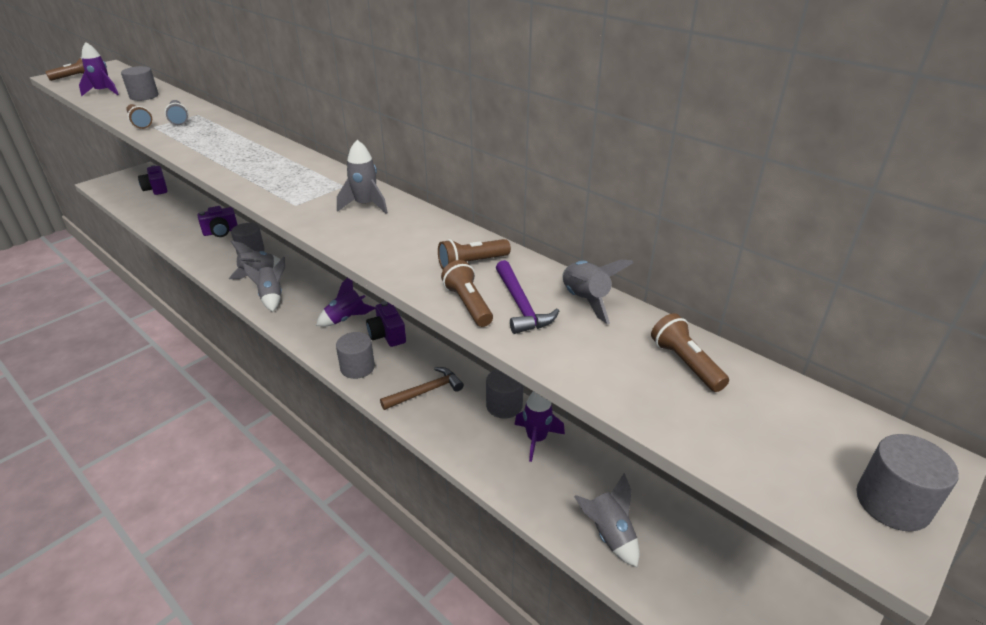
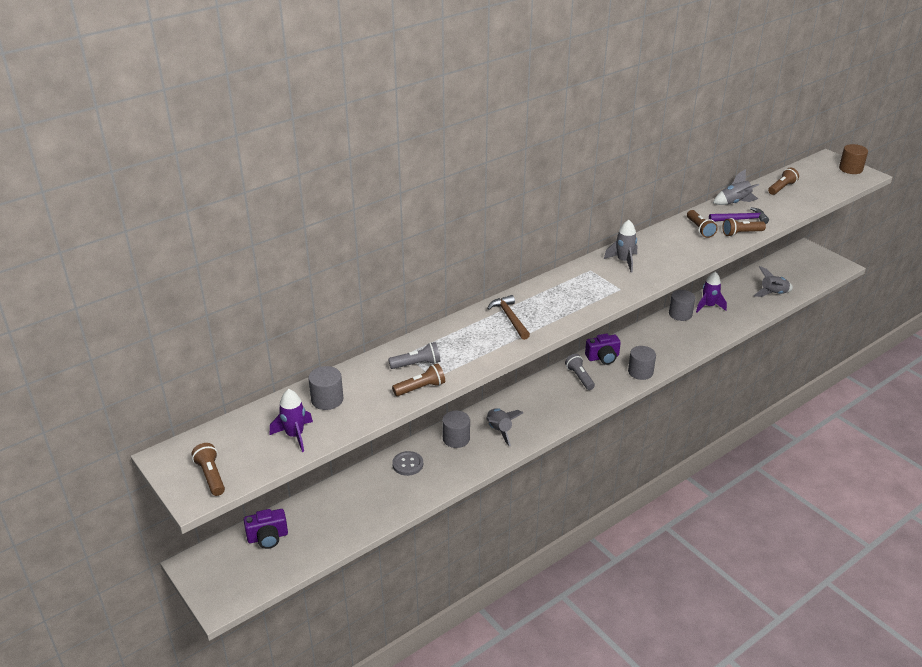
camera: 80 degrees left, 0 degrees up
(221, 232) = (407, 464): purple camera -> grey button
(271, 297) = (541, 419): grey rocket -> none
(346, 319) = (579, 377): purple rocket -> grey flashlight
(426, 391) = (666, 343): brown hammer -> brown hammer (510, 318)
(685, 363) = (781, 188): brown flashlight -> brown flashlight turned 150 degrees clockwise
(892, 503) = (850, 169): grey cylinder -> brown cylinder

